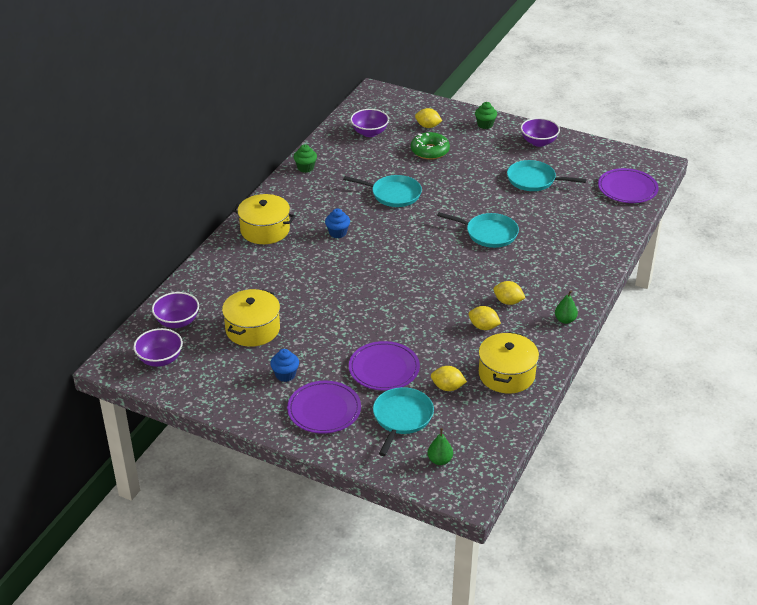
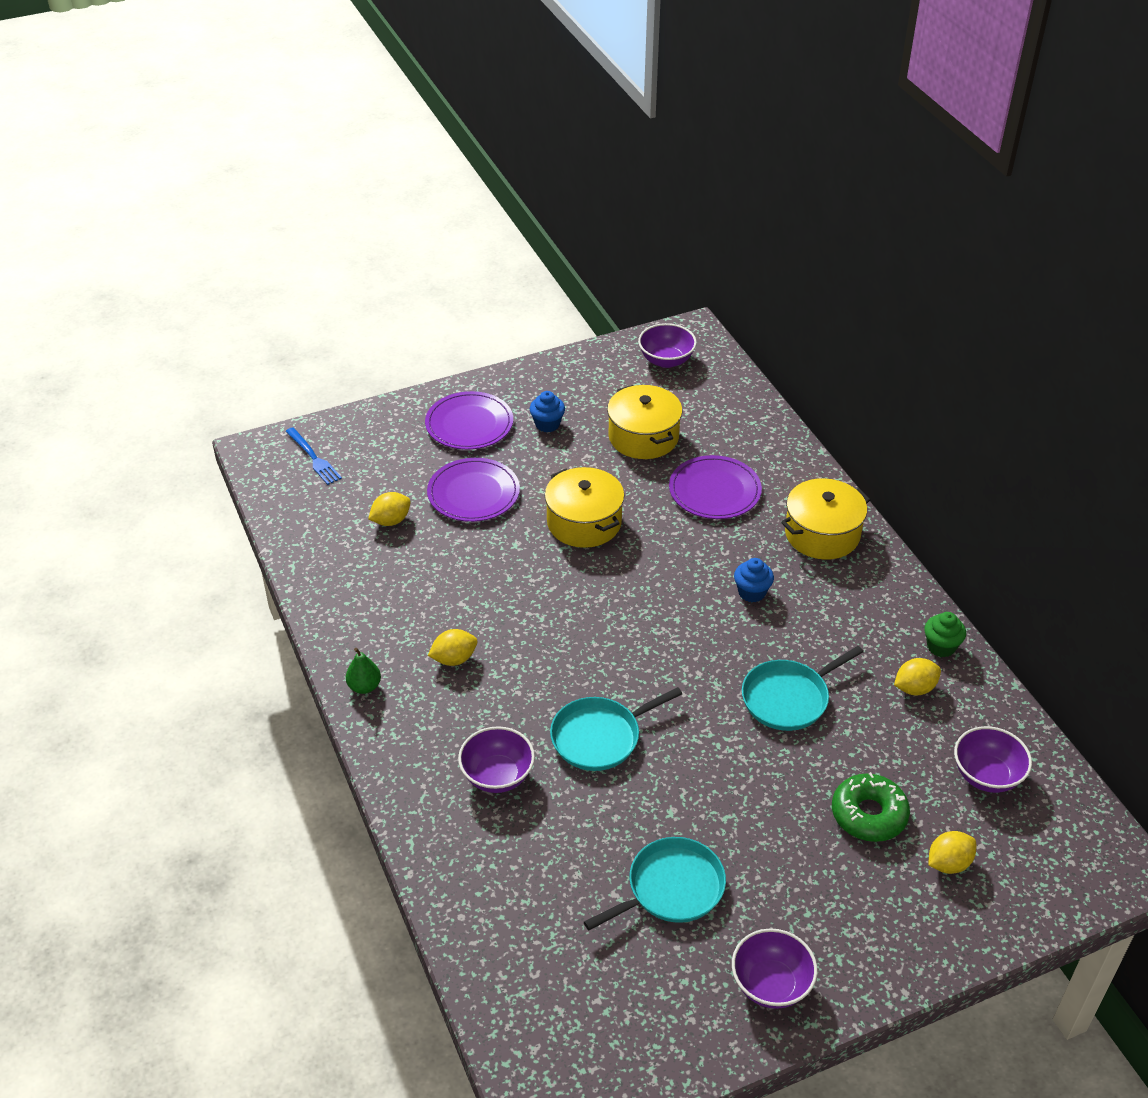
camera: 130 degrees right, 5 degrees up
(177, 322) = (714, 394): purple bowl -> purple bowl (497, 776)
(402, 418) = (394, 465): turquoise pan -> none
(440, 460) = (314, 458): green pear -> blue fork
(483, 327) = (440, 608): yellow lemon -> yellow lemon (914, 688)
(485, 125) = (890, 948): green cupcake -> none
(506, 374) = (351, 575): yellow pot -> yellow pot (584, 522)
(627, 188) = (531, 998): purple plate -> purple plate (714, 491)

